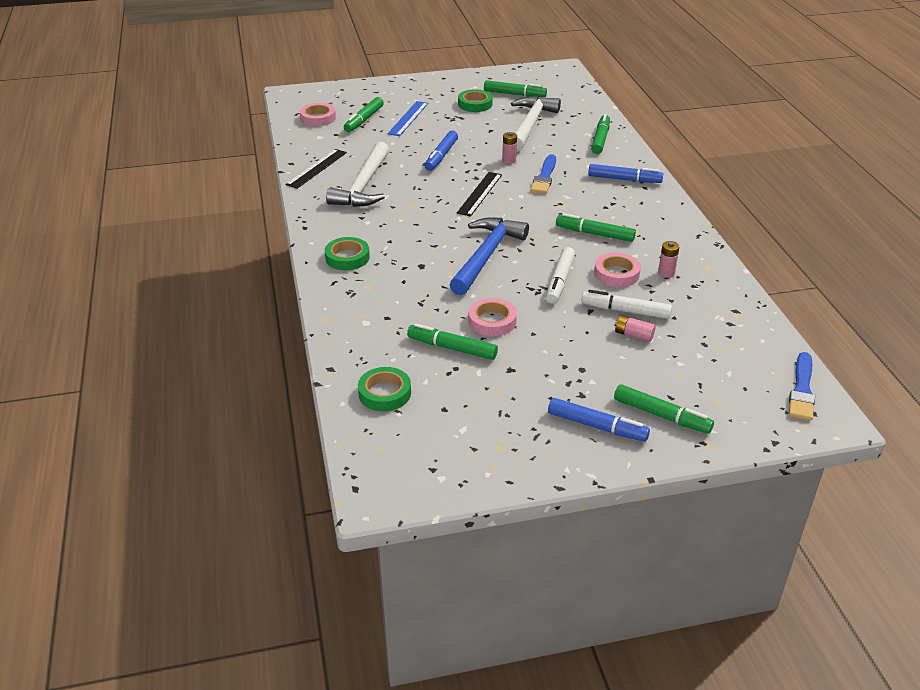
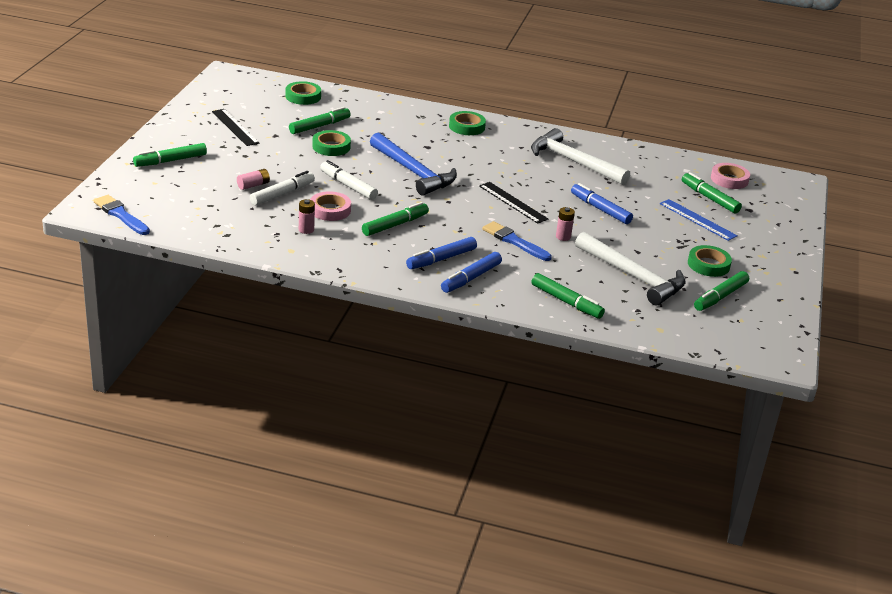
camera: 115 degrees right, 5 degrees down
(317, 168) = (622, 153): black ruler -> black ruler (235, 127)
(492, 321) = (331, 147): pink tape -> green tape
(596, 426) = (191, 139): blue marker -> blue marker (441, 259)

